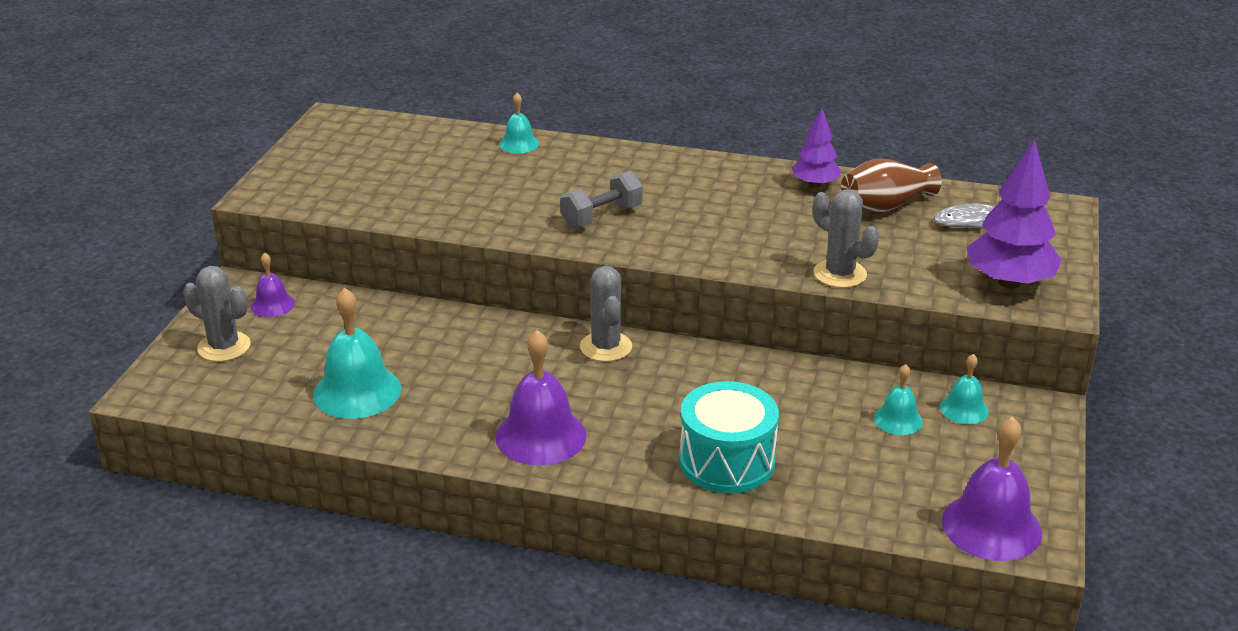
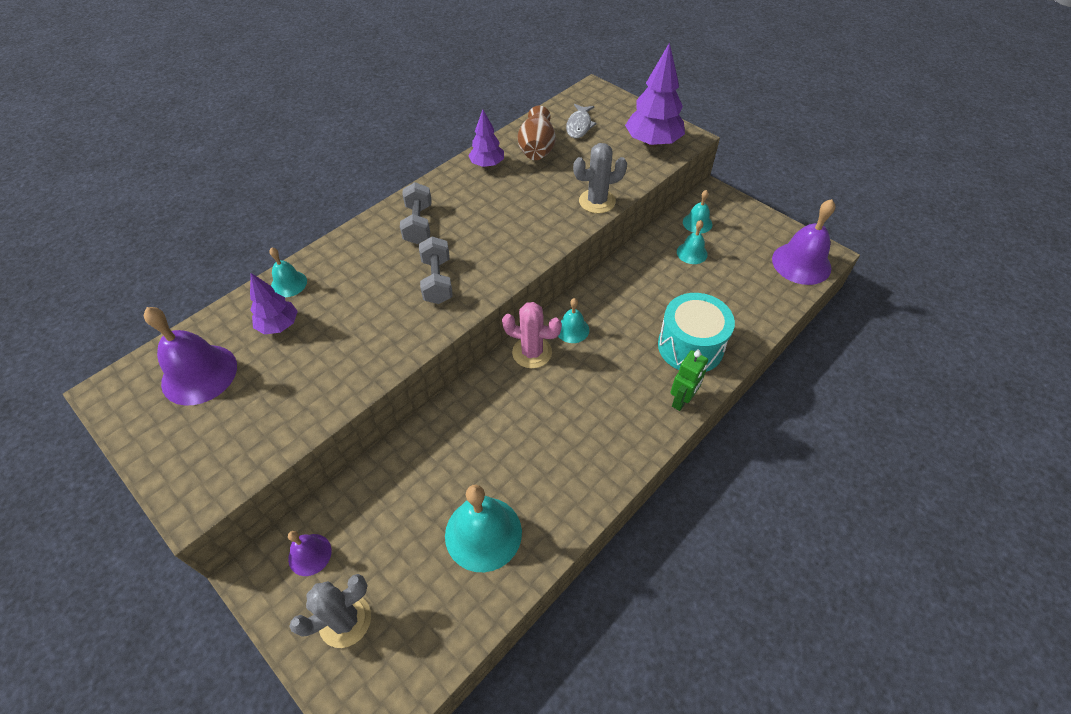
camera: 60 degrees left, 20 degrees up
(465, 159) = (279, 325): none -> purple tree
(541, 436) = (610, 433): purple bell -> purple bell (199, 374)
(606, 347) = (532, 352): grey cactus -> pink cactus
(633, 477) = (681, 400): none -> green robot
(666, 364) = (572, 329): none -> turquoise bell
(670, 178) = (418, 224): none -> grey dumbbell

